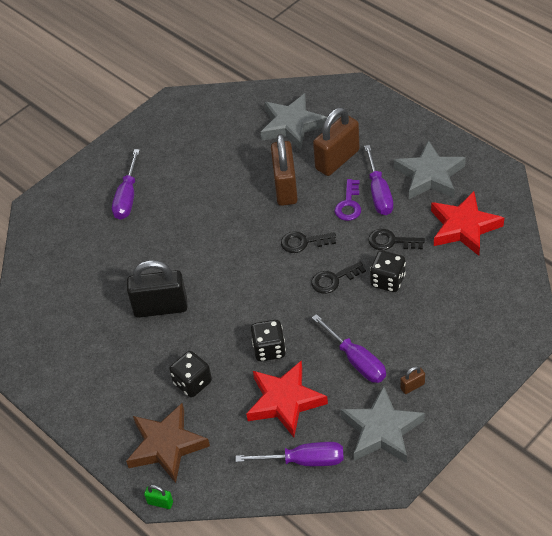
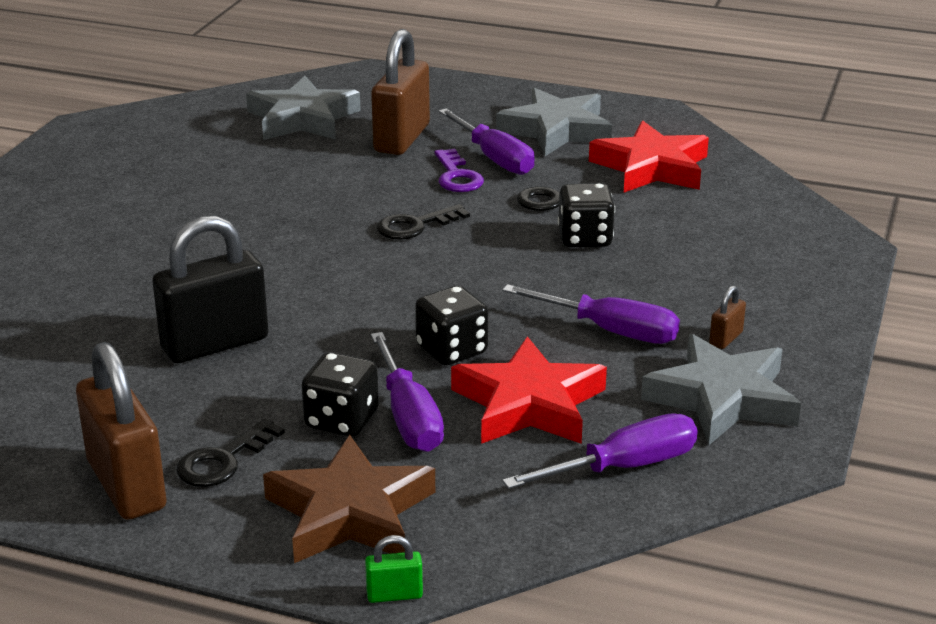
camera: 30 degrees left, 20 degrees down
(127, 198) = (65, 235): purple screwdriver -> purple screwdriver (409, 417)
(285, 187) = (340, 178): brown padlock -> brown padlock (127, 485)
(334, 279) = (497, 254): black key -> black key (223, 460)

